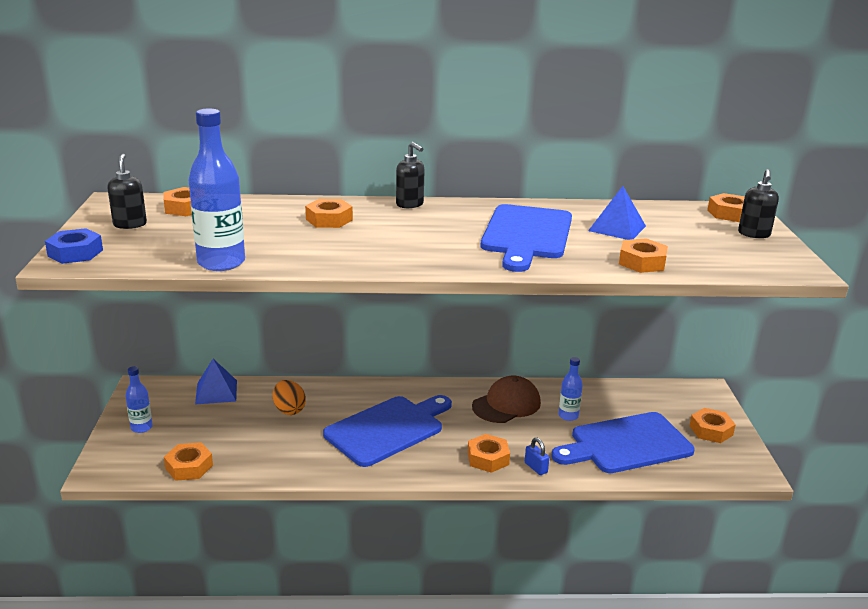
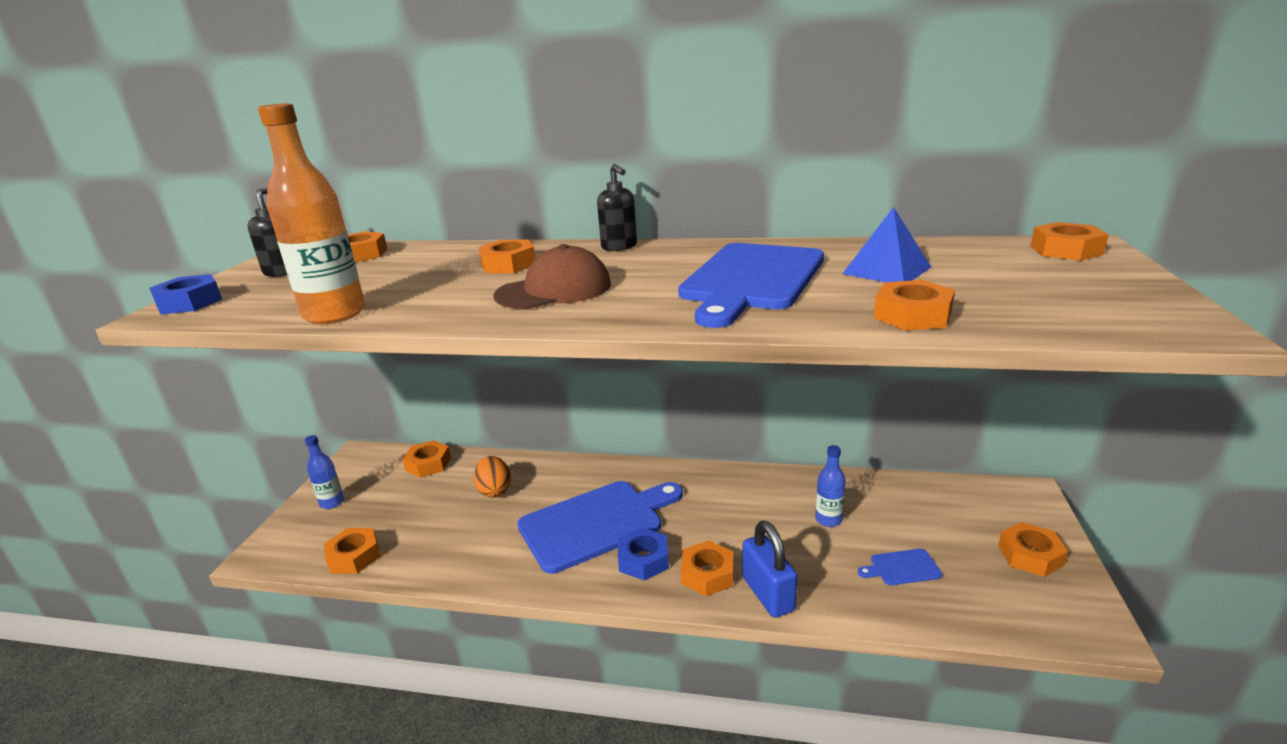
camera: 15 degrees right, 0 degrees up
(216, 392) = (428, 464): blue pyramid -> orange nut
(221, 263) = (335, 314): blue bottle -> orange bottle
(436, 452) = (643, 560): none -> blue nut
(506, 404) = (751, 499): brown cap -> brown cap (554, 290)
(536, 467) = (768, 594): blue padlock -> blue padlock, size x1.84
(626, 444) = (902, 567): blue cutting board -> blue cutting board, size x0.41
(754, 234) = (1105, 276): black soap dispenser -> none

